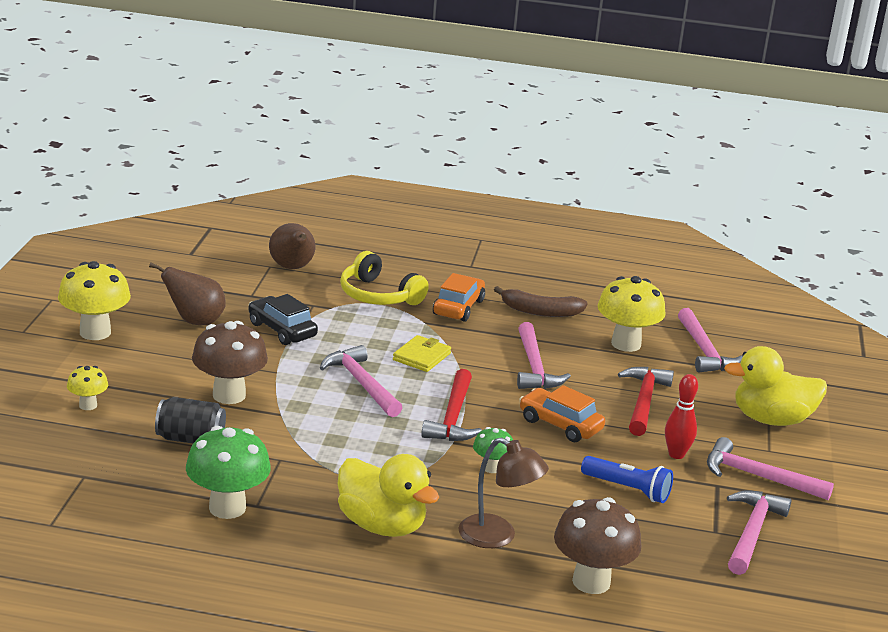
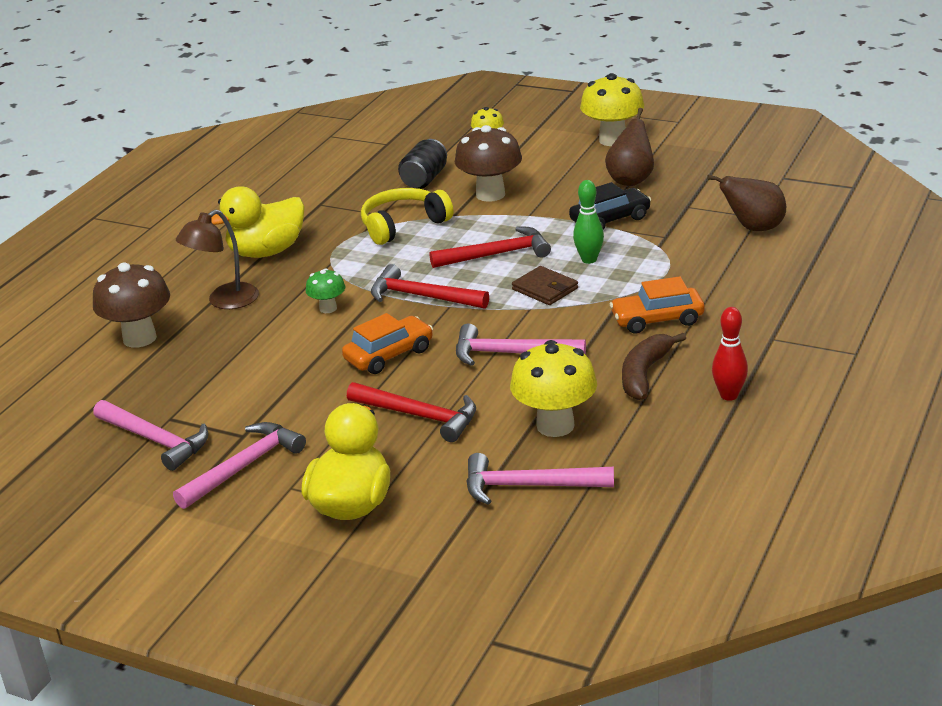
camera: 110 degrees right, 5 degrees up
(227, 508) = (321, 193): green mushroom -> none
(361, 383) = (497, 254): pink hammer -> red hammer
(363, 338) = (589, 260): none -> green bowling pin
(378, 295) = (687, 273): yellow headphones -> yellow headphones (403, 225)
(421, 357) = (545, 289): yellow wallet -> brown wallet
(458, 307) = (657, 319): orange car -> orange car turned 135 degrees clockwise
(627, 489) = (261, 378): blue flashlight -> none
(676, 454) = (307, 419): red bowling pin -> red bowling pin (729, 395)

